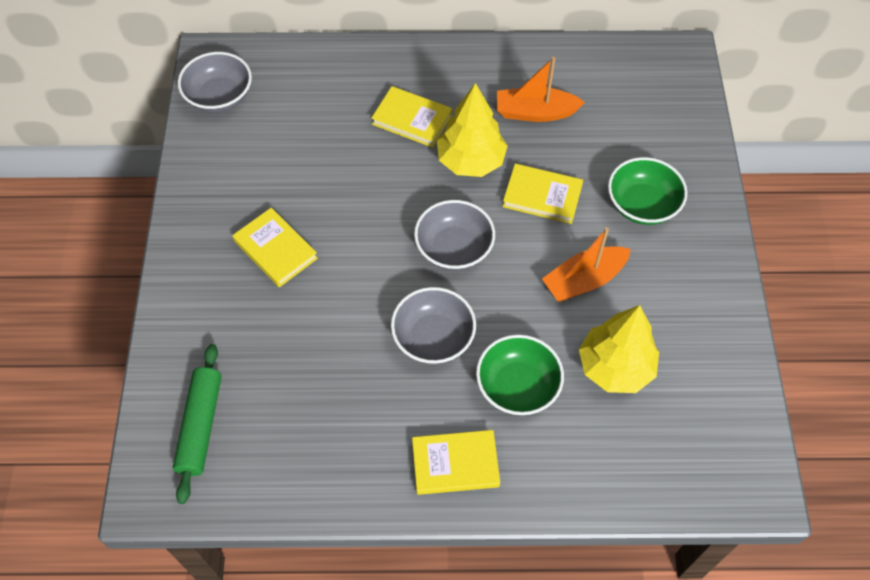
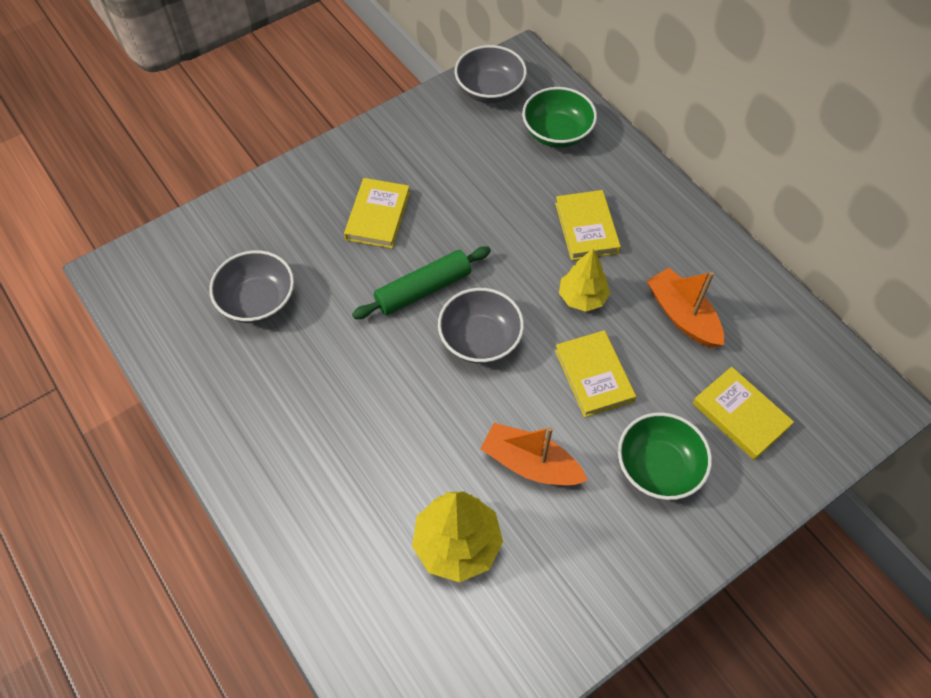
camera: 55 degrees right, 0 degrees up
(201, 426) = (189, 268): green rolling pin -> green rolling pin (423, 289)
(433, 338) = (379, 377): grey bowl -> grey bowl (258, 301)
(455, 464) = (270, 466): yellow book -> yellow book (740, 415)
(471, 161) = (582, 297): yellow tree -> yellow tree, size x0.66
(517, 386) = (378, 471): green bowl -> green bowl (557, 133)

